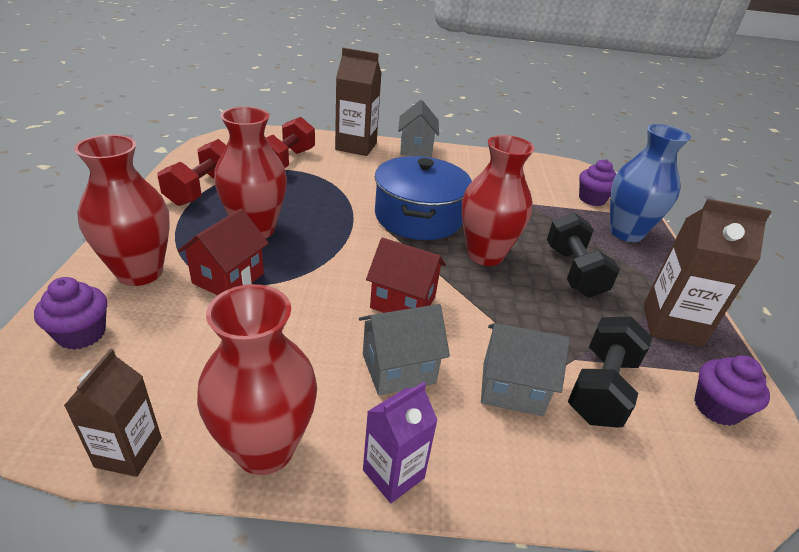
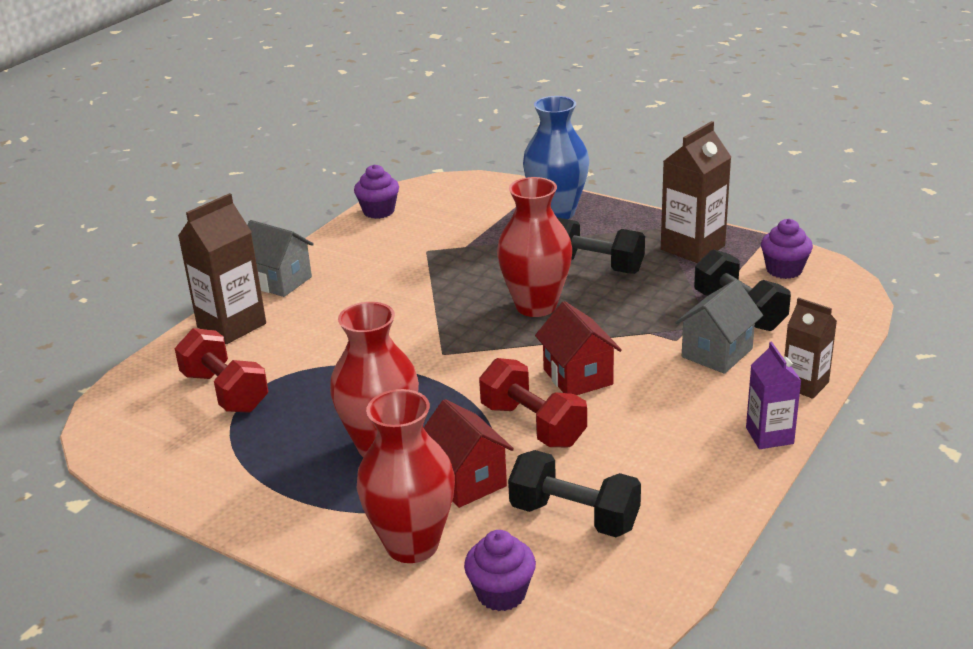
camera: 55 degrees left, 5 degrees down
(128, 452) = (681, 569): brown carton -> brown carton (805, 384)
(197, 351) = (574, 516): none -> black dumbbell
(202, 190) = (248, 475): red dumbbell -> red dumbbell (533, 425)
(265, 449) = (714, 494): red vase -> none
(398, 368) = (664, 404): grey house -> none
(403, 302) = (578, 377): red house -> red house turned 75 degrees counterclockwise
(418, 217) = (438, 325): blue pot -> none
(592, 199) = (486, 206): purple cupcake -> purple cupcake (378, 211)

